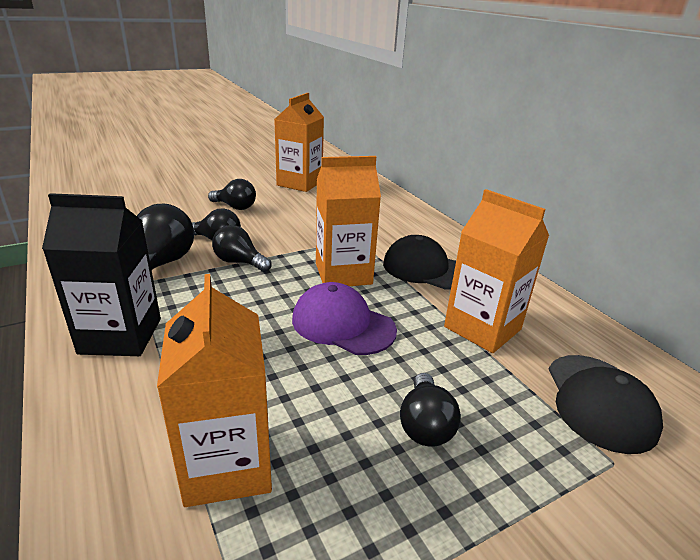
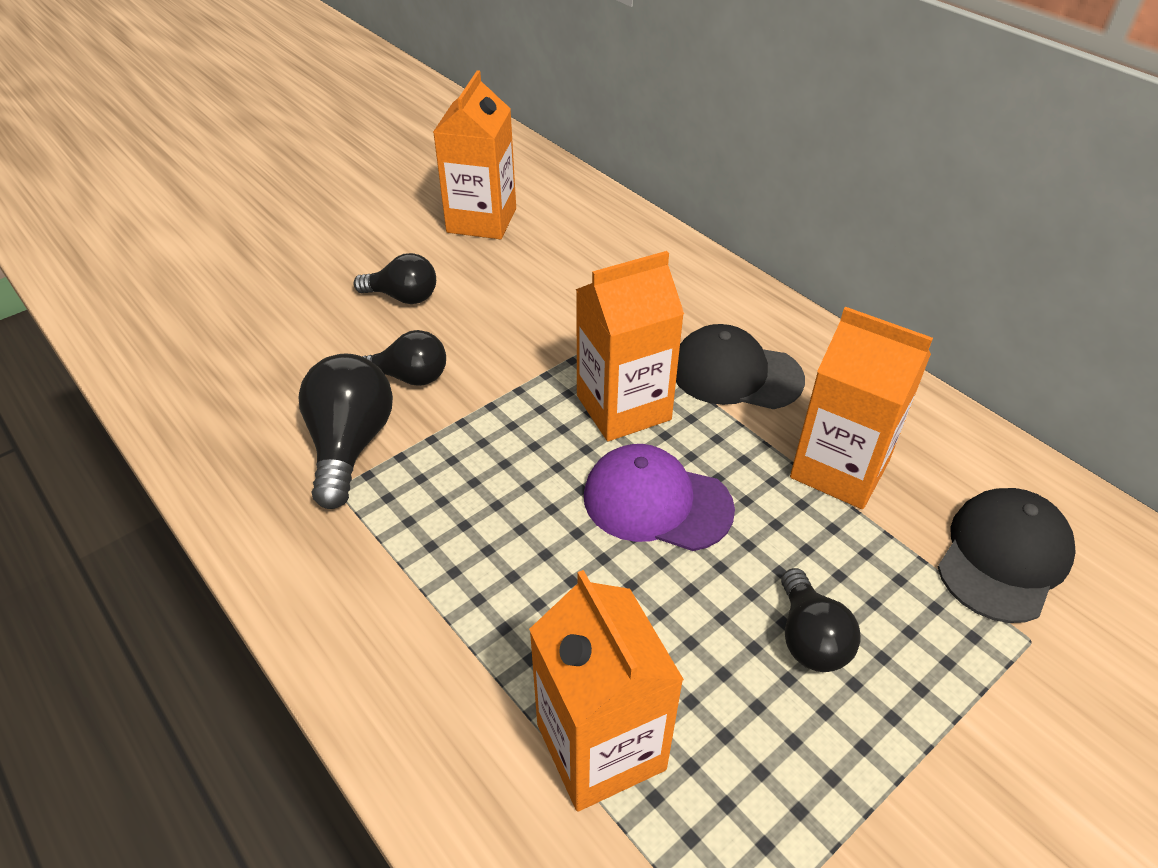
camera: 10 degrees left, 15 degrees up
(121, 336) = (366, 588): black carton -> none
(239, 262) = (465, 416): black light bulb -> none
(599, 401) = (1003, 557): black cap -> black cap turned 135 degrees counterclockwise

